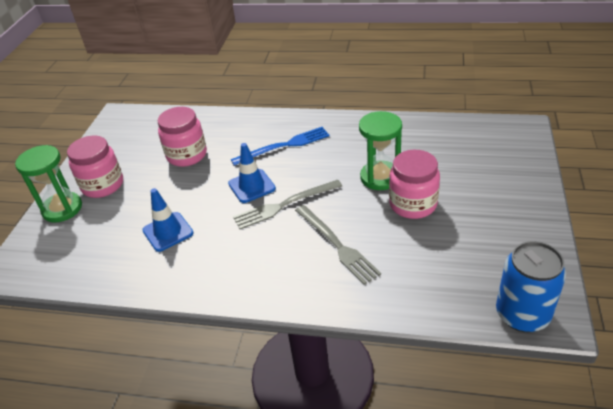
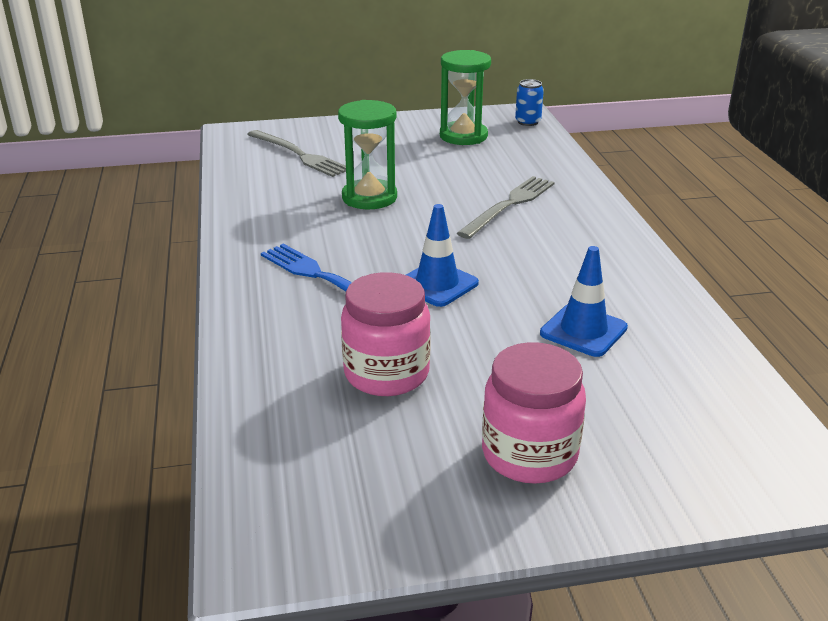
camera: 115 degrees left, 10 degrees down
(62, 209) = (629, 484): green hourglass -> green hourglass (463, 136)
(284, 205) = (462, 250): grey fork -> grey fork (299, 155)
(413, 204) = (411, 174): pink jar -> none
(522, 314) = (528, 122): blue can -> blue can, size x0.54

